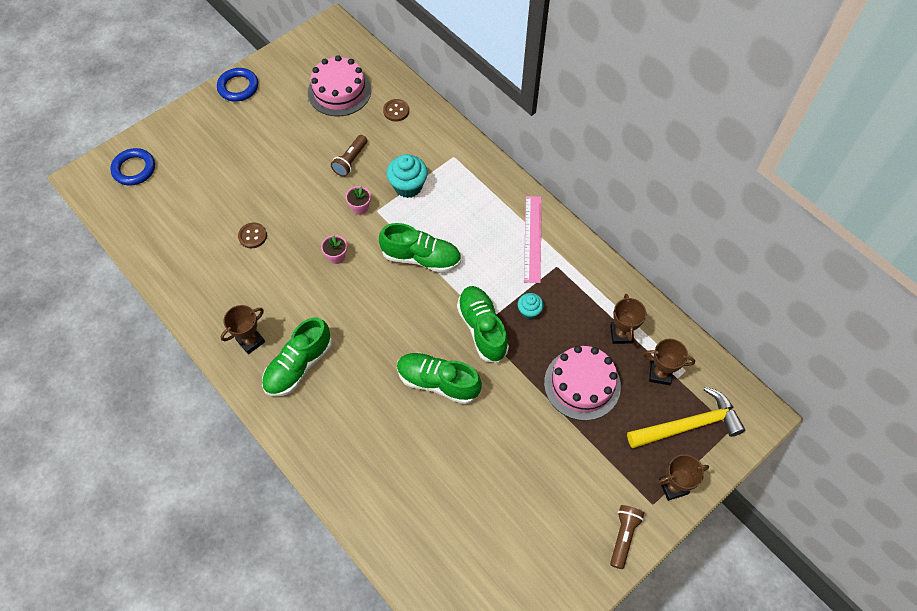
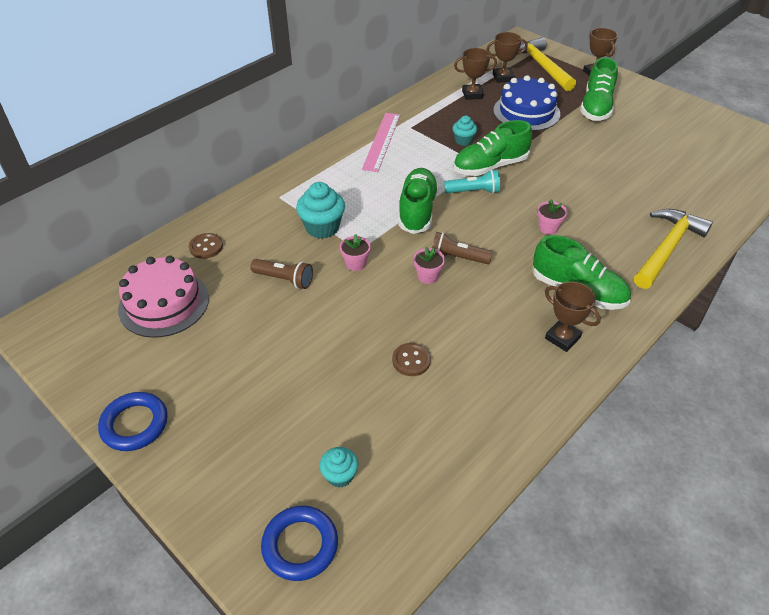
camera: 95 degrees left, 15 degrees down
(172, 189) = (340, 475): none -> turquoise cupcake
(337, 459) = (666, 248): none -> yellow hammer
(382, 361) = (548, 228): none -> pink flower pot
(438, 382) = (556, 190): green shoe -> green shoe (596, 107)
(443, 307) = (474, 191): none -> turquoise flashlight
(533, 238) = (381, 141): pink ruler -> pink ruler turned 75 degrees counterclockwise
(582, 384) = (526, 112): pink cake -> blue cake
(623, 536) = (645, 93): brown flashlight -> brown flashlight (457, 258)
(660, 374) = (503, 77): brown trophy -> brown trophy turned 75 degrees clockwise

